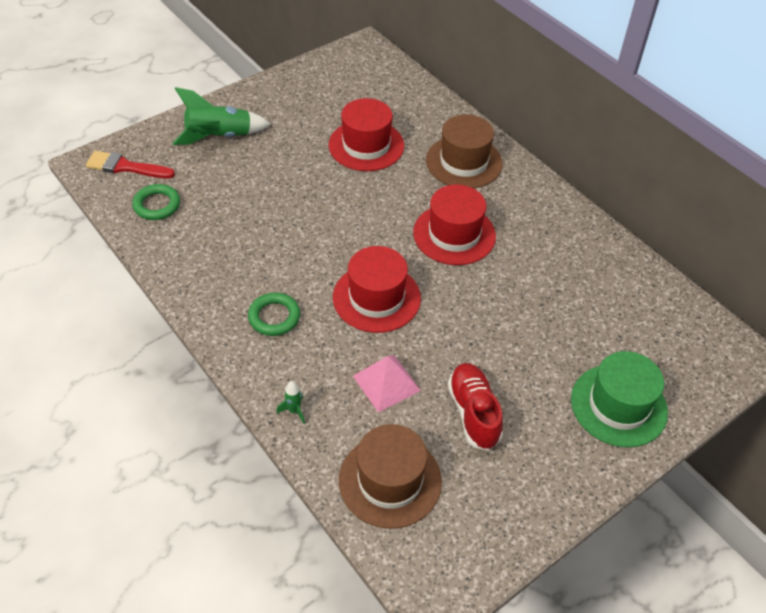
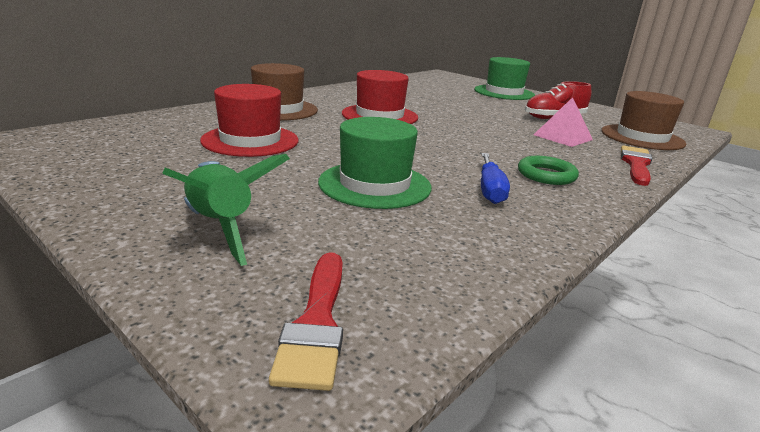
camera: 100 degrees left, 25 degrees down
(157, 205) = (416, 267): green ring -> none
(249, 267) = (490, 190): none -> blue screwdriver
(268, 204) = (375, 184): none -> green hat
(294, 411) = (636, 164): green rocket -> red brush
(376, 298) = (477, 139): red hat -> none

